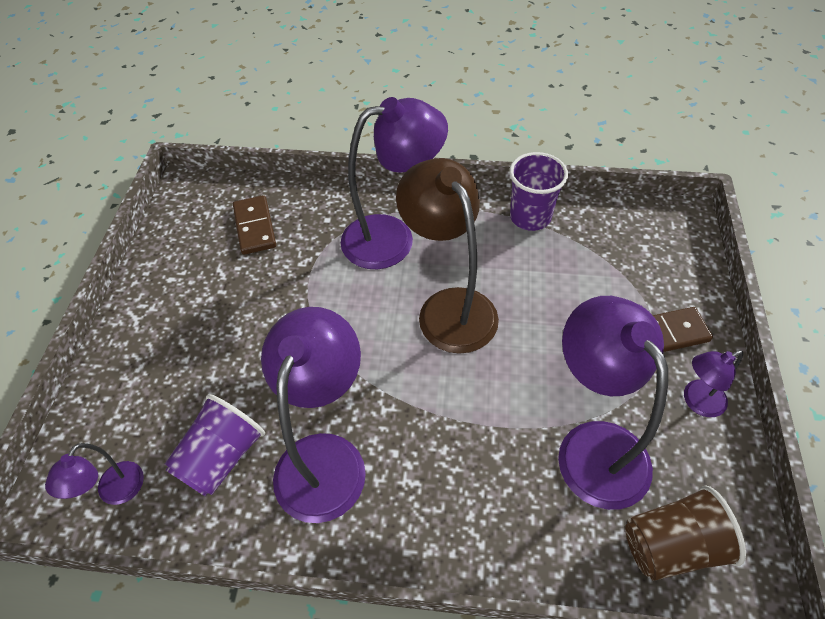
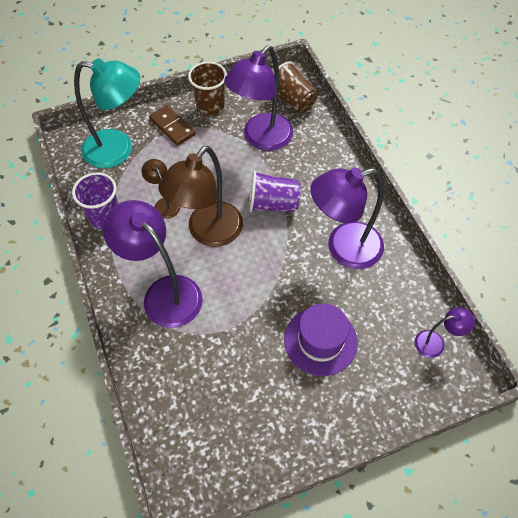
camera: 120 degrees left, 5 degrees up
(222, 457) = (379, 300): purple cup -> purple cup (273, 204)
(225, 359) = (320, 341): none -> purple hat
(254, 227) = (199, 399): brown domino -> none
(521, 278) = (164, 203): none -> brown lamp
(641, 259) = (118, 149): none -> turquoise lamp
(697, 402) = (210, 106): purple lamp -> brown cup

